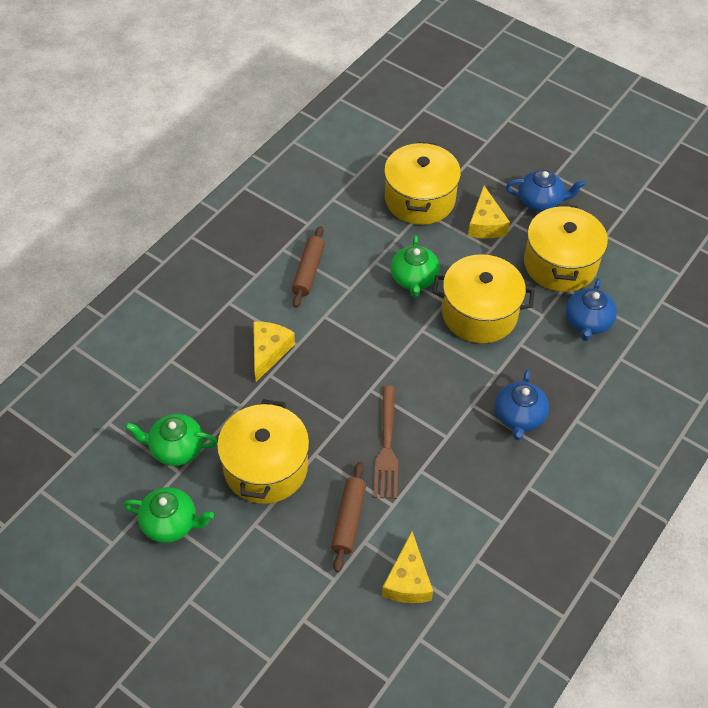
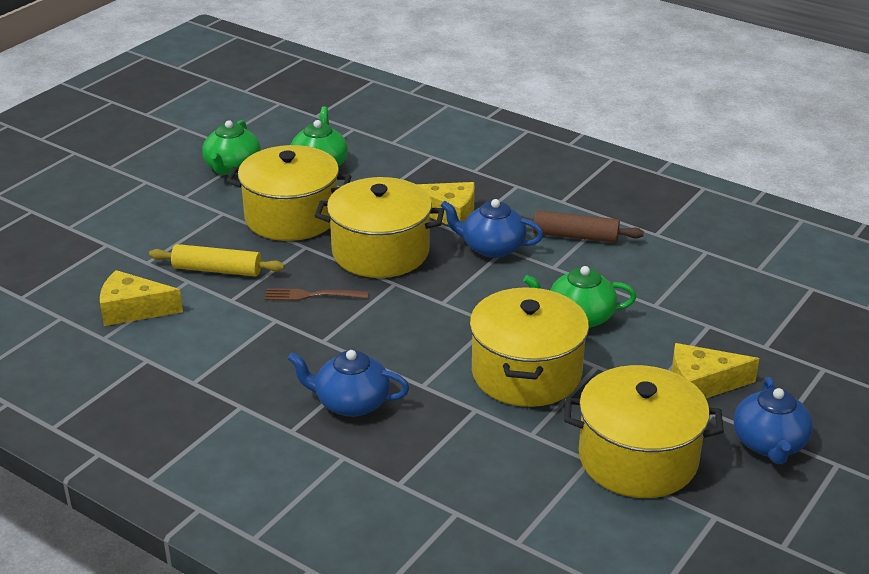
camera: 90 degrees right, 20 degrees down
(348, 520) = (217, 270): brown rolling pin -> yellow rolling pin
(387, 446) = (312, 295): brown fork -> brown fork, size x0.65
(420, 199) = (731, 323): yellow pot -> yellow pot (380, 252)
(587, 322) = (524, 481): blue teapot -> blue teapot (492, 248)

